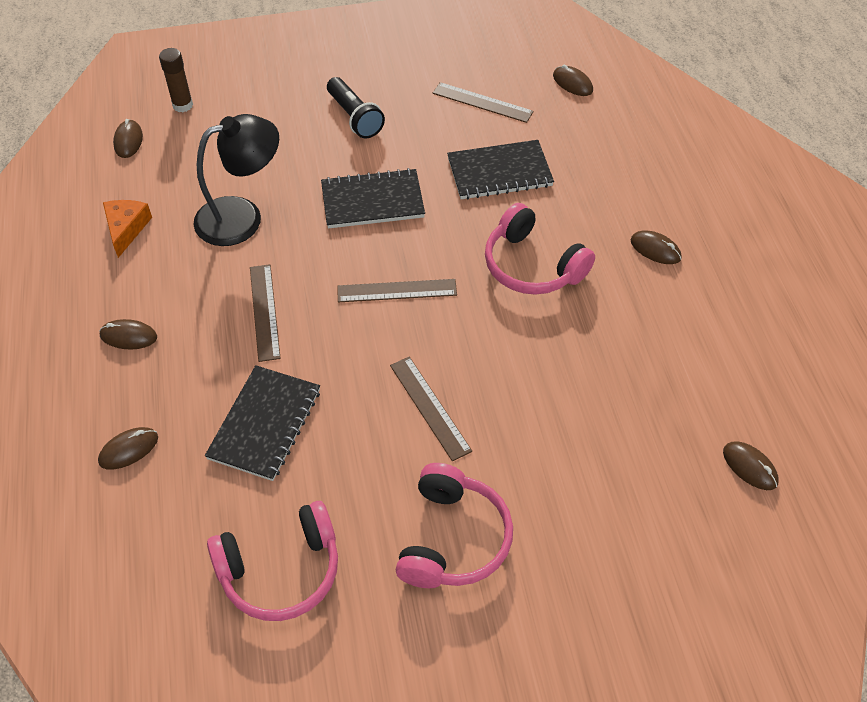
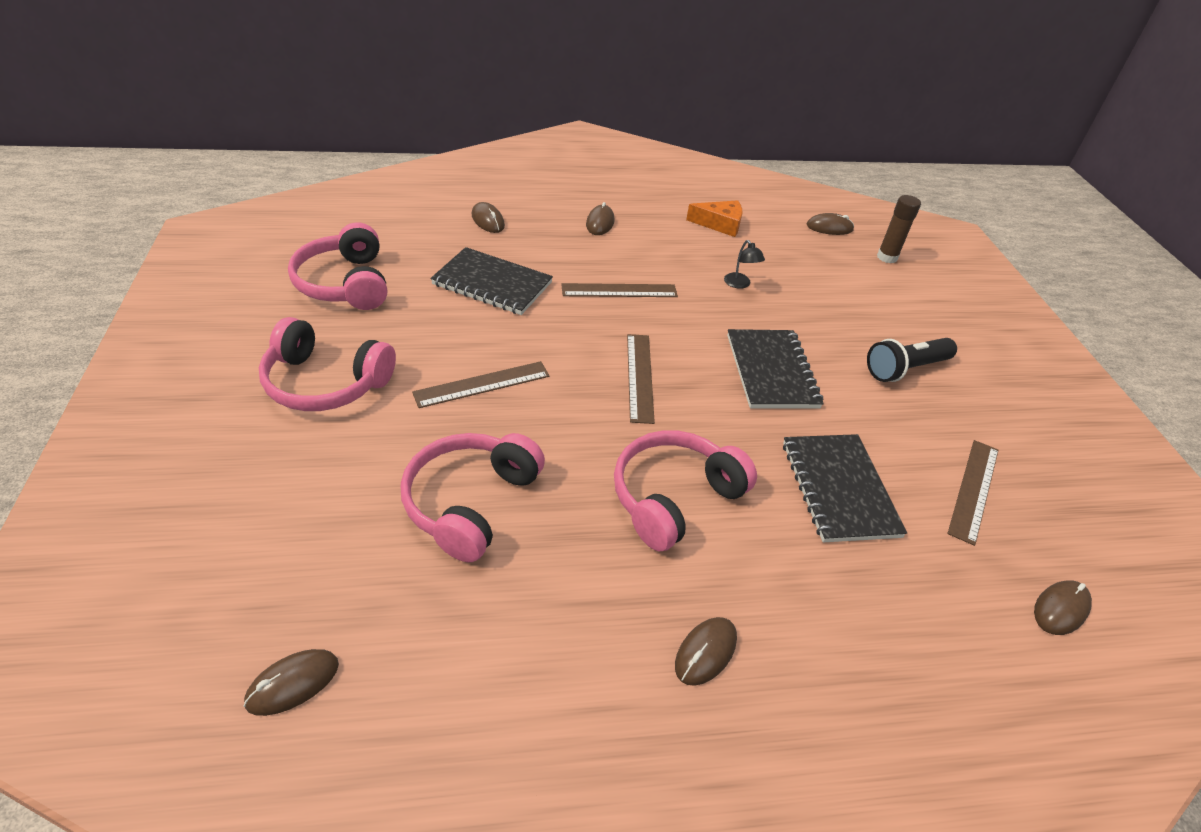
camera: 90 degrees right, 10 degrees down
(242, 216) = (740, 284): black lamp -> black lamp, size x0.40
(570, 393) = (470, 502): none -> pink headphones

